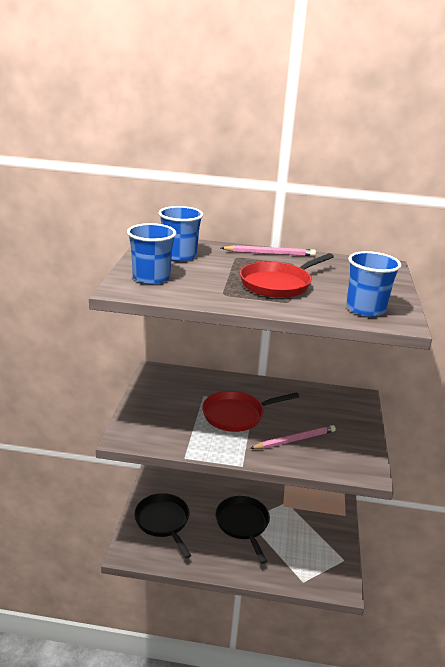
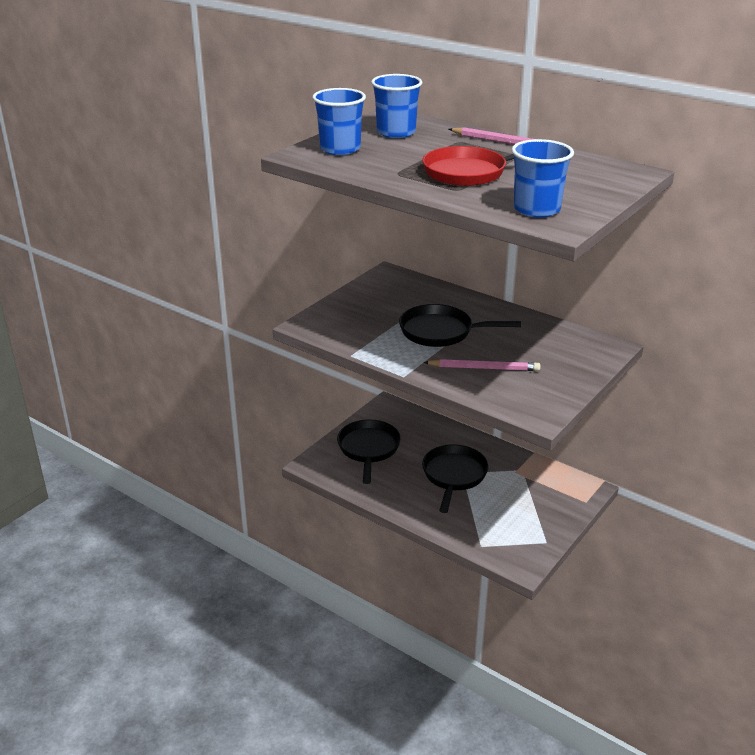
camera: 30 degrees right, 5 degrees up
(236, 415) = (440, 332): red pan -> black pan

